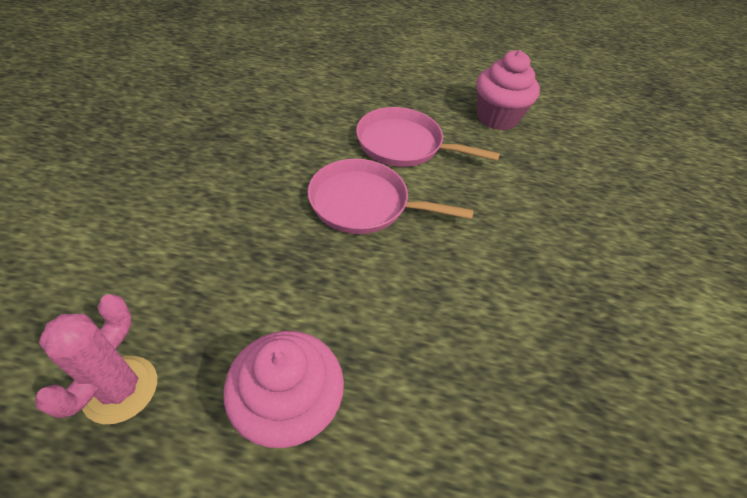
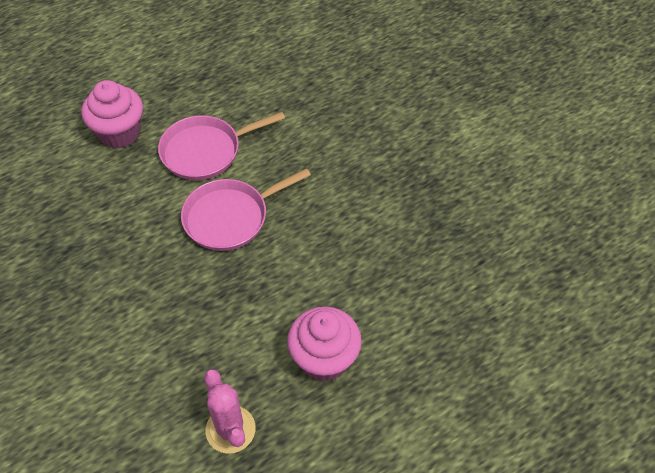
camera: 40 degrees left, 5 degrees up
(497, 118) = (244, 76): pink cupcake -> pink cupcake (119, 133)

